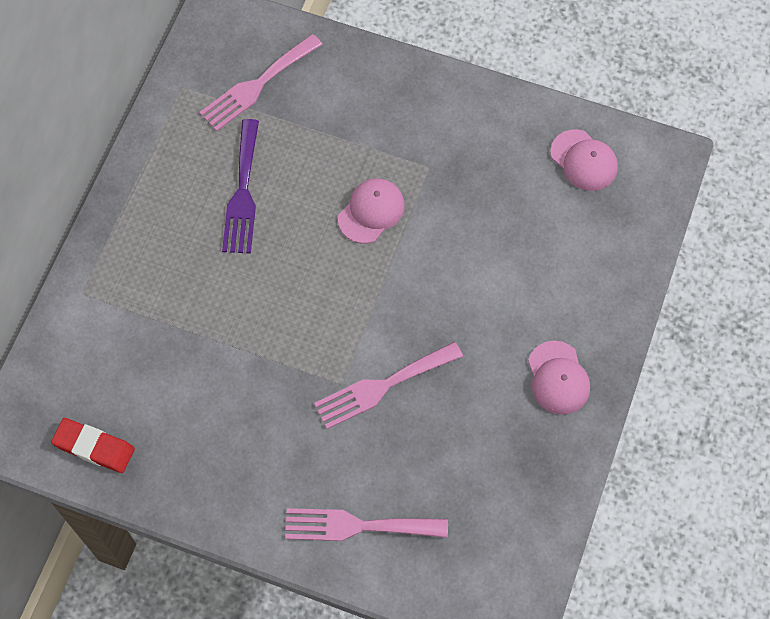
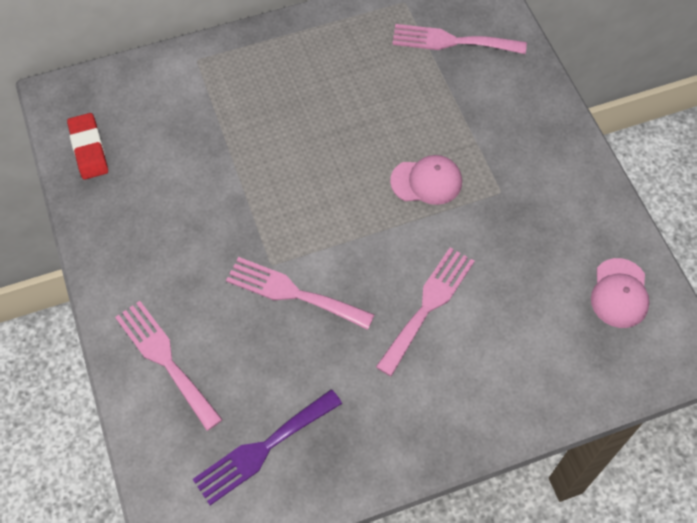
camera: 50 degrees right, 5 degrees down
(242, 193) = (360, 94): purple fork -> purple fork (263, 449)
(479, 298) = (428, 305): none -> pink fork
(558, 378) = (414, 414): pink cap -> none

